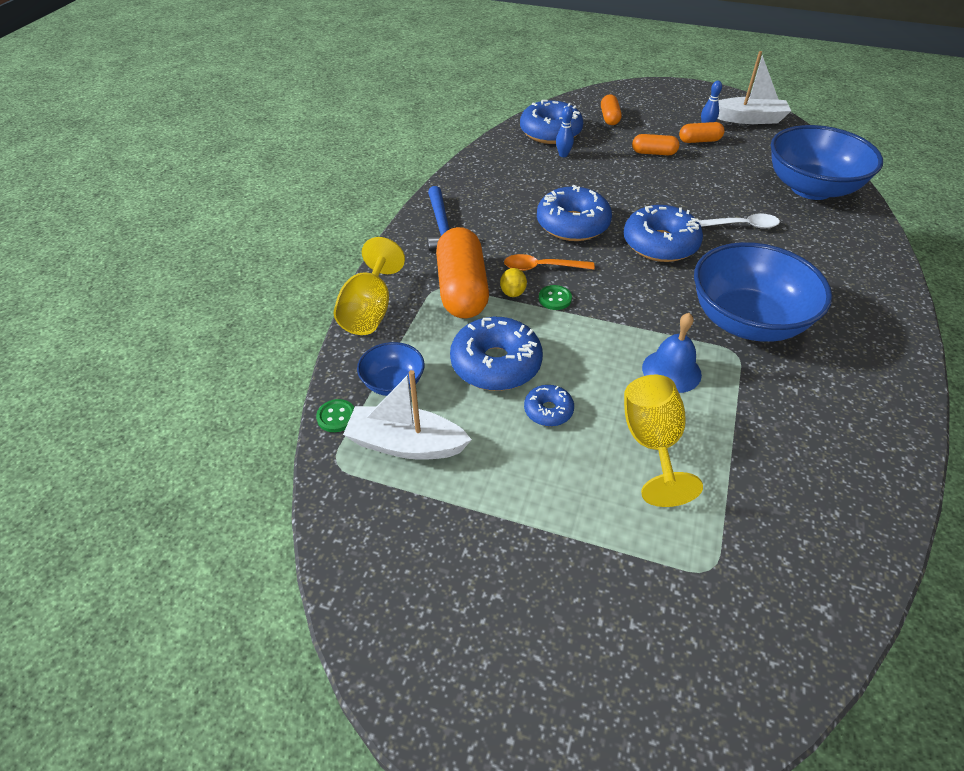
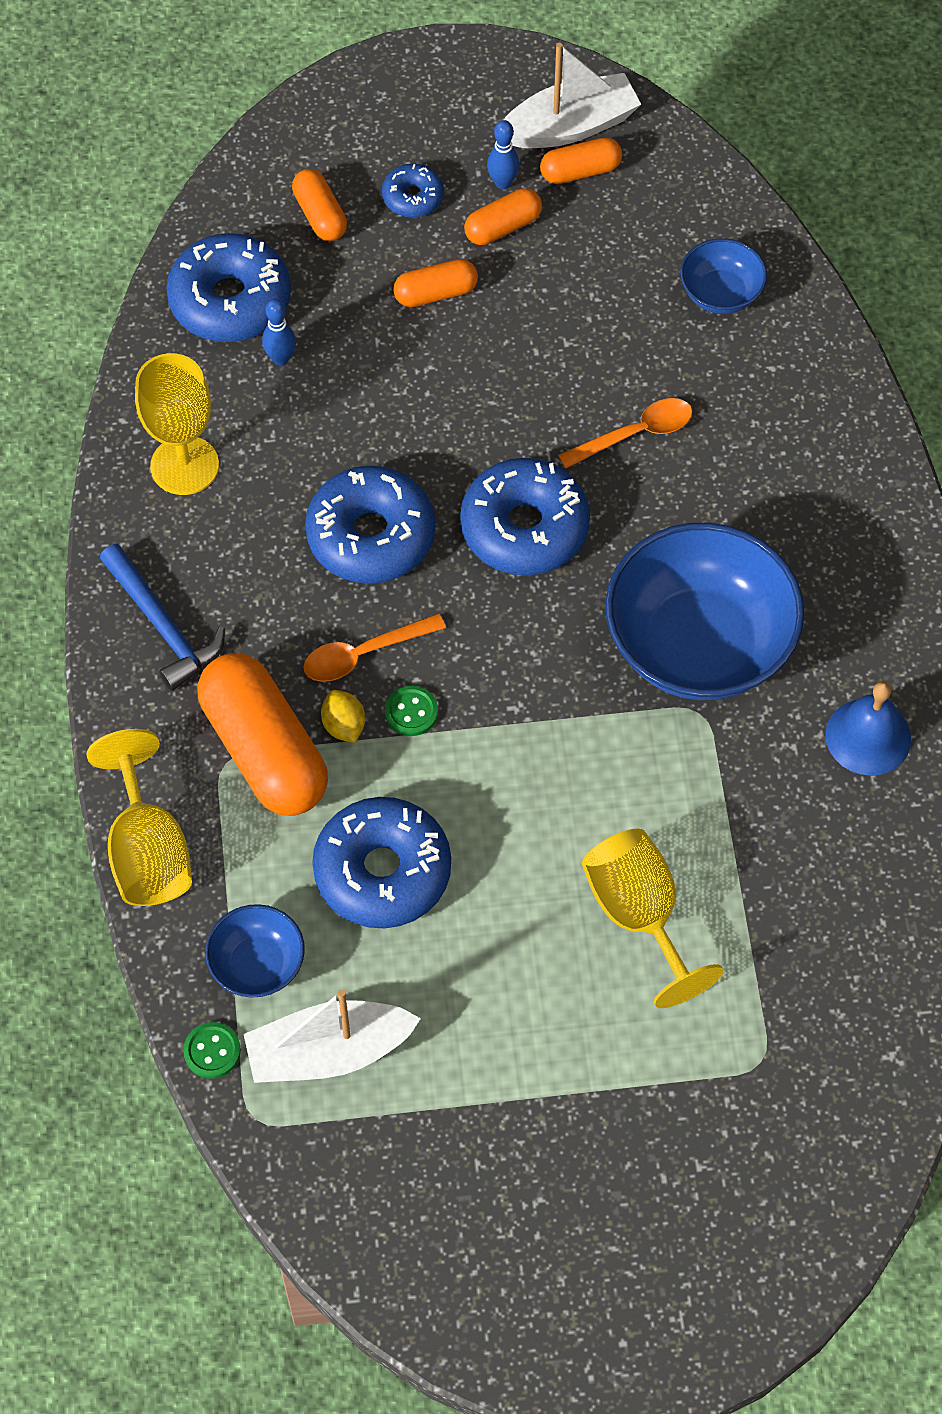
camera: 25 degrees left, 15 degrees up
(493, 176) = (184, 465): none -> yellow goblet
(548, 411) = (488, 920): blue donut -> blue donut (413, 197)
(671, 371) = (624, 782): blue bell -> blue bell (868, 736)
(742, 226) = (636, 434): white spoon -> orange spoon
(748, 133) = (580, 171): none -> orange capsule
(811, 188) = (720, 293): blue bowl -> blue bowl, size x0.48

